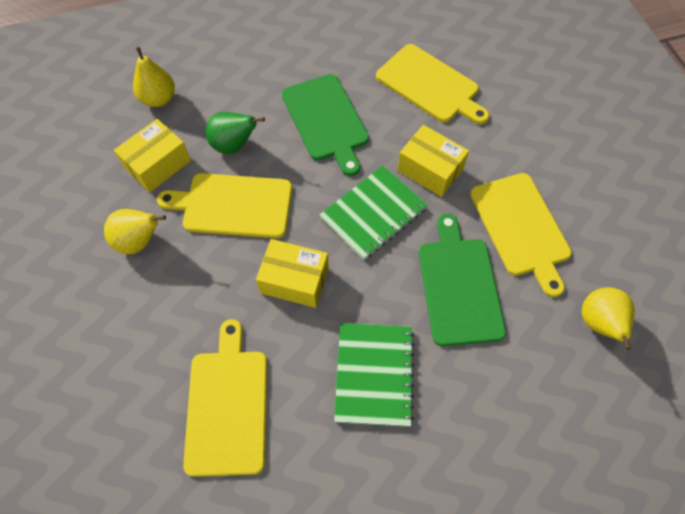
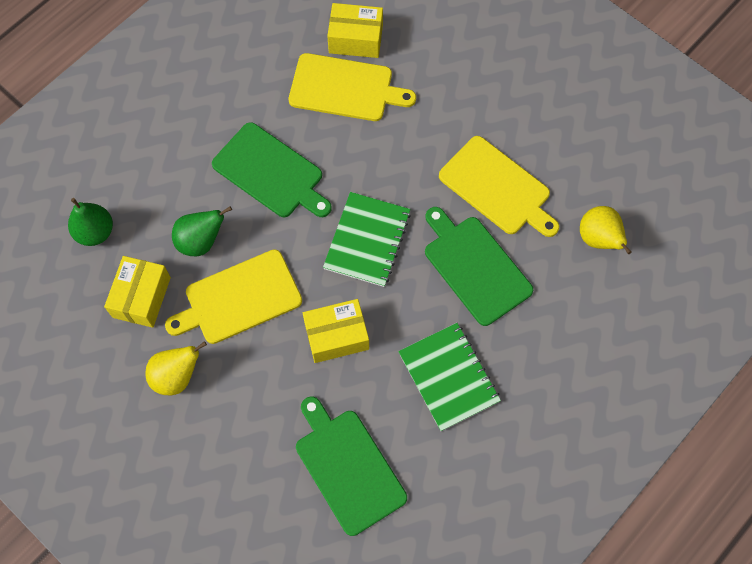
camera: 30 degrees left, 5 degrees up
(159, 99) = (95, 232): yellow pear -> green pear
(227, 405) = (348, 467): yellow cutting board -> green cutting board
(430, 169) = (392, 173): yellow box -> yellow box (355, 39)

